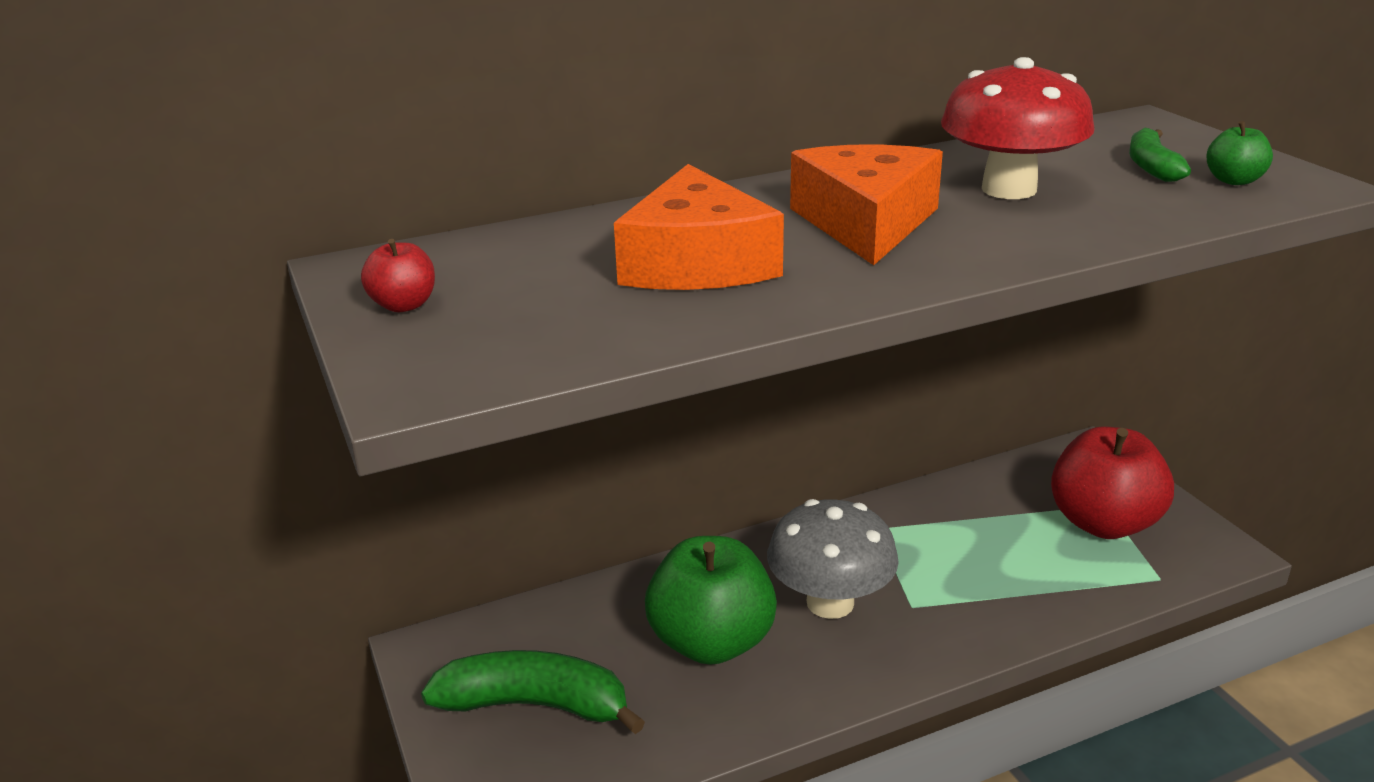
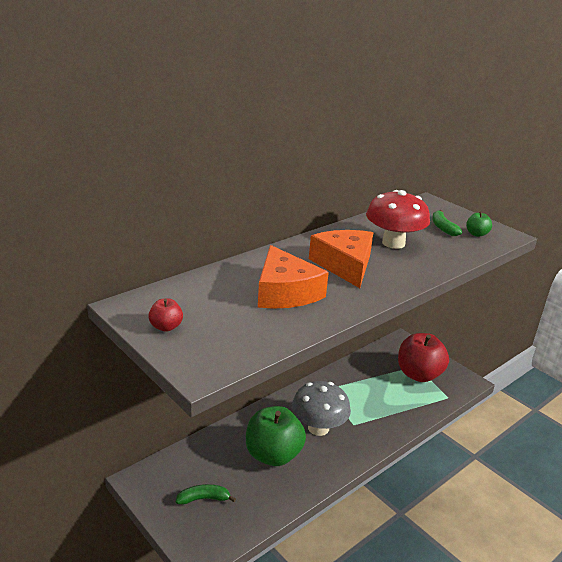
camera: 20 degrees left, 0 degrees up
(535, 705) = (204, 499): green banana -> green banana, size x0.55

